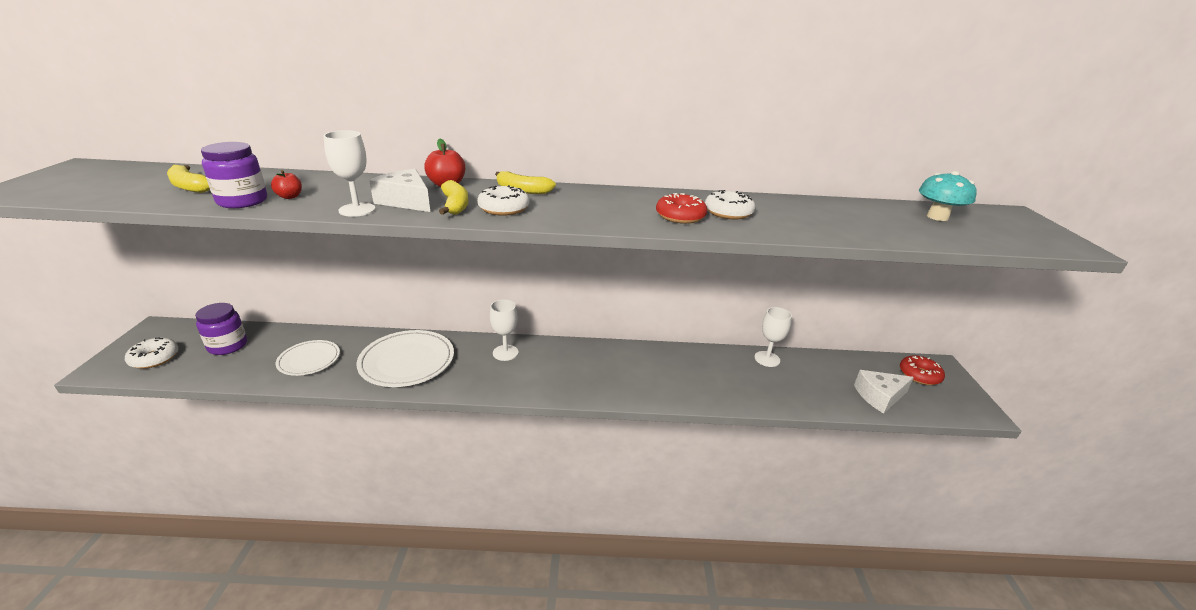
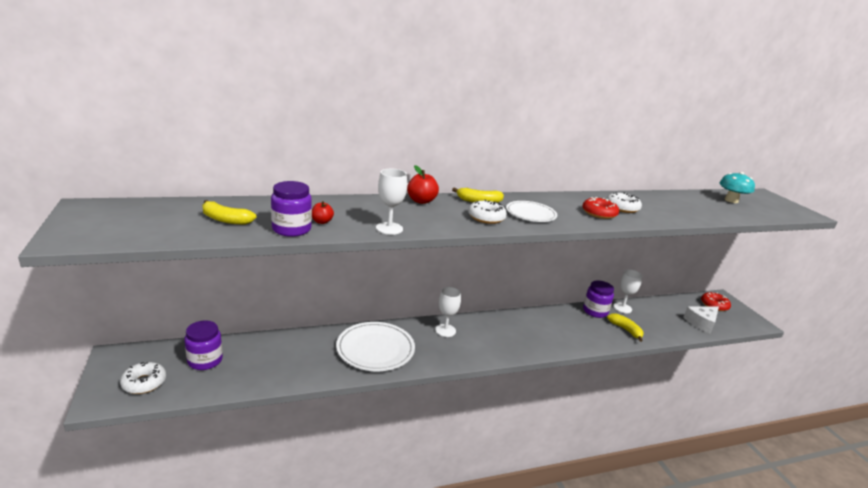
camera: 20 degrees left, 5 degrees down
(309, 360) = (292, 361): white plate -> white plate (530, 214)
(406, 201) = (413, 217): white cheese -> none
(455, 206) = (451, 218): yellow banana -> yellow banana (625, 330)
(722, 358) = (595, 311): none -> purple jar

